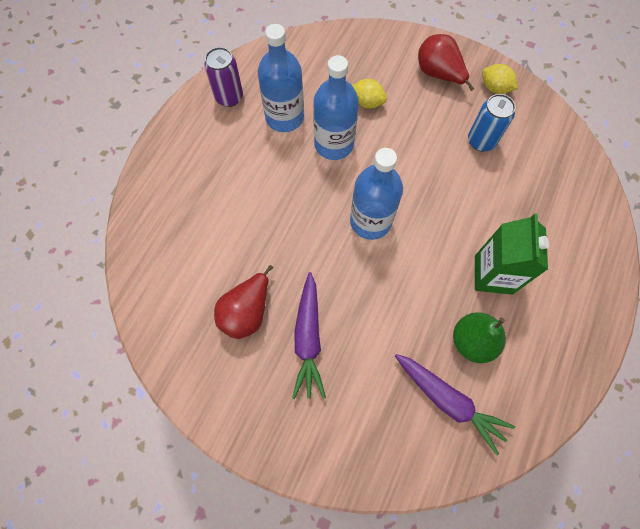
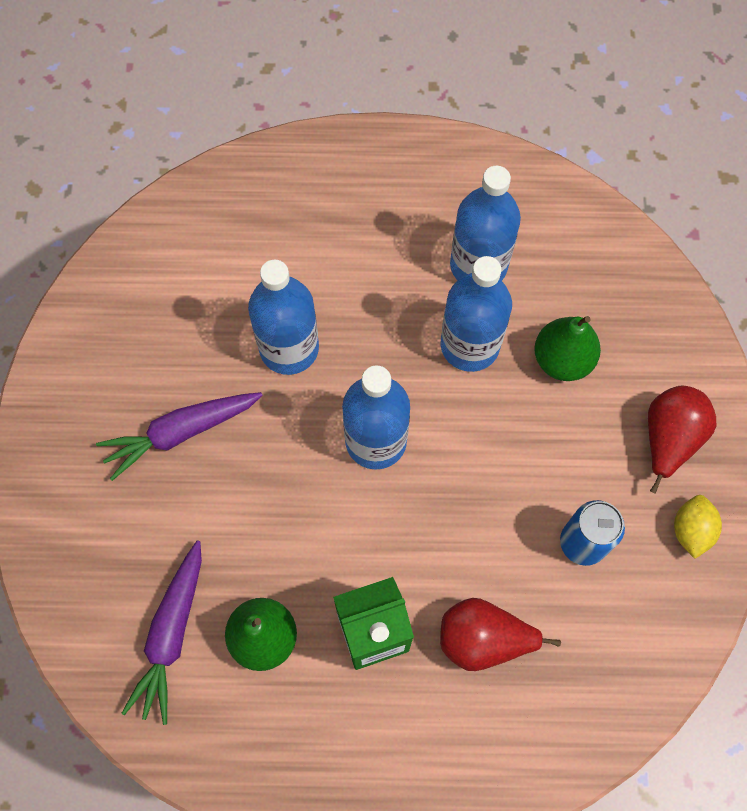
camera: 65 degrees right, 0 degrees up
(229, 97) = (472, 184): purple can -> none
(247, 312) = (184, 348): red pear -> red pear (483, 639)
(282, 246) = (289, 348): none -> blue bottle
(367, 102) = (562, 360): yellow lemon -> green pear

